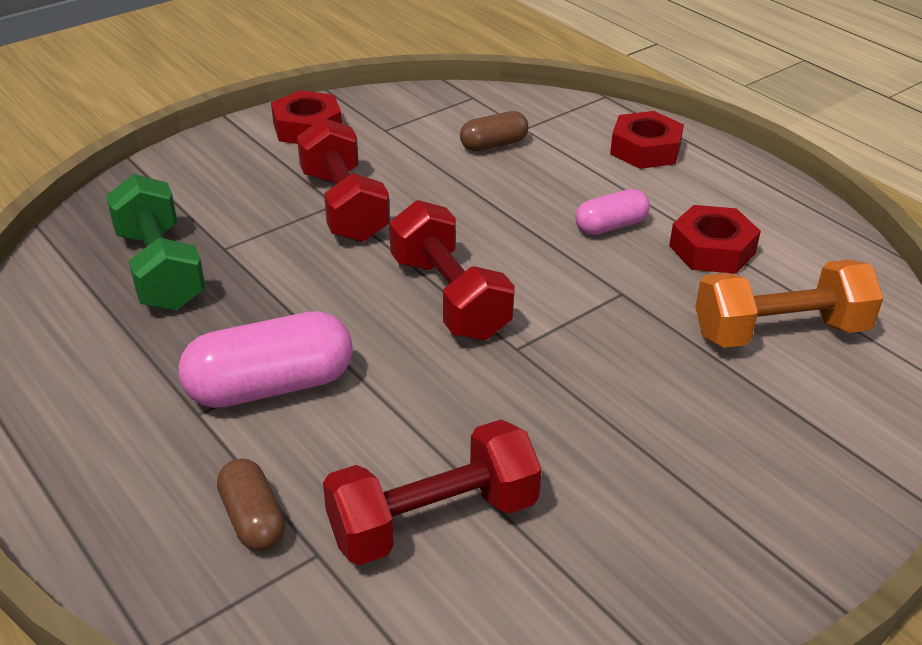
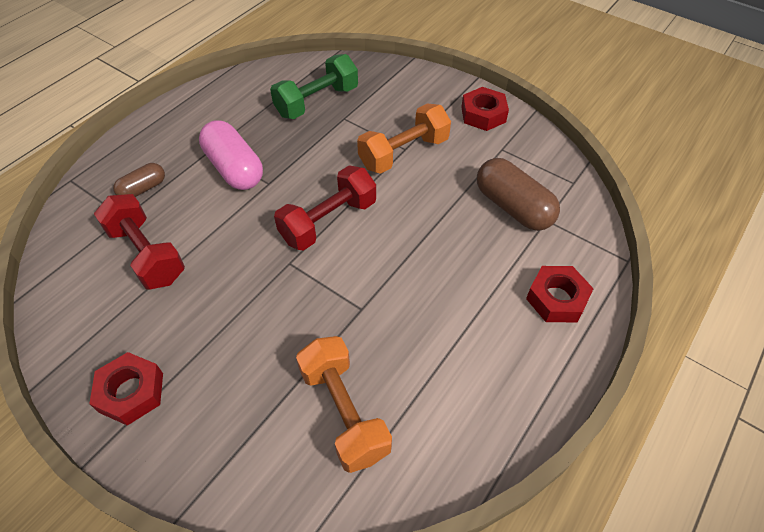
camera: 75 degrees right, 15 degrees up
(344, 206) = (403, 153): red dumbbell -> orange dumbbell
(493, 144) = (513, 207): brown capsule -> brown capsule, size x1.76
(610, 226) = (438, 291): pink capsule -> none
(712, 249) = (433, 359): red nut -> red nut (131, 392)

